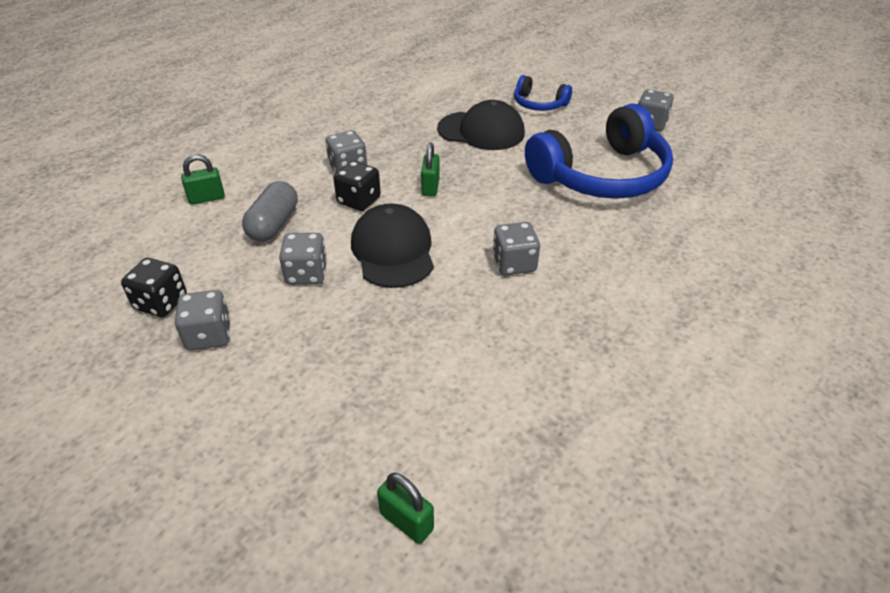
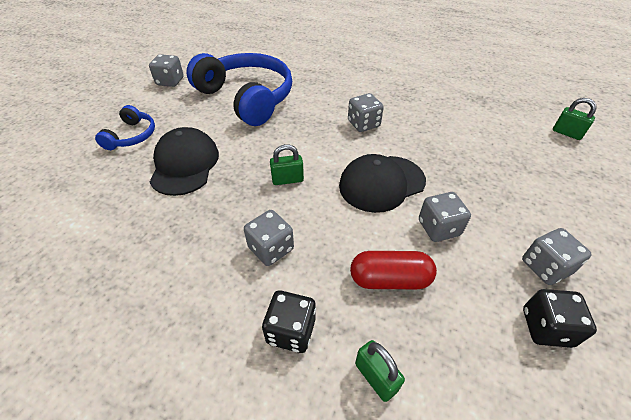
camera: 105 degrees left, 5 degrees up
(274, 224) = (389, 279): grey capsule -> red capsule
(359, 200) = (324, 223): black dice -> black dice (291, 331)
(406, 521) = (566, 133): green padlock -> green padlock turned 75 degrees counterclockwise

